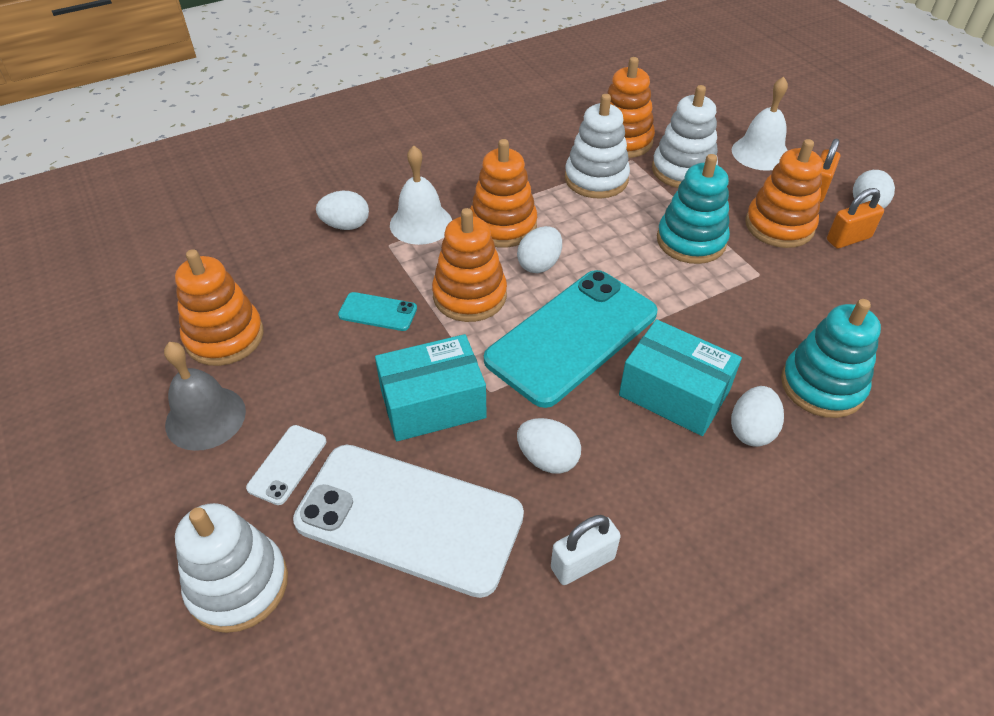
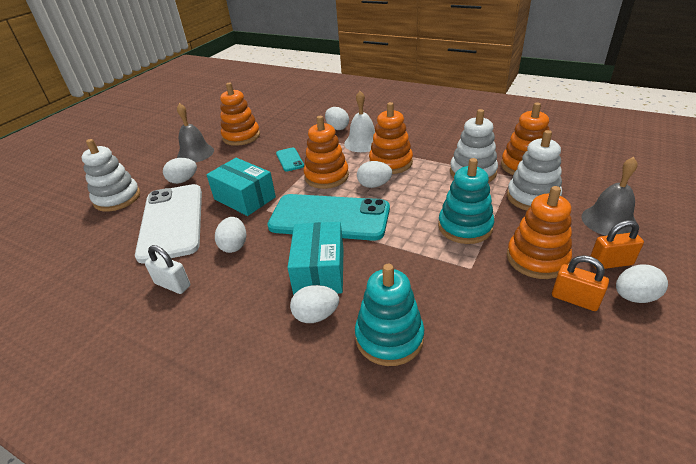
camera: 60 degrees right, 10 degrees down
(287, 464) = (183, 180): white phone -> white egg
(760, 153) = (609, 221): white bell -> grey bell

